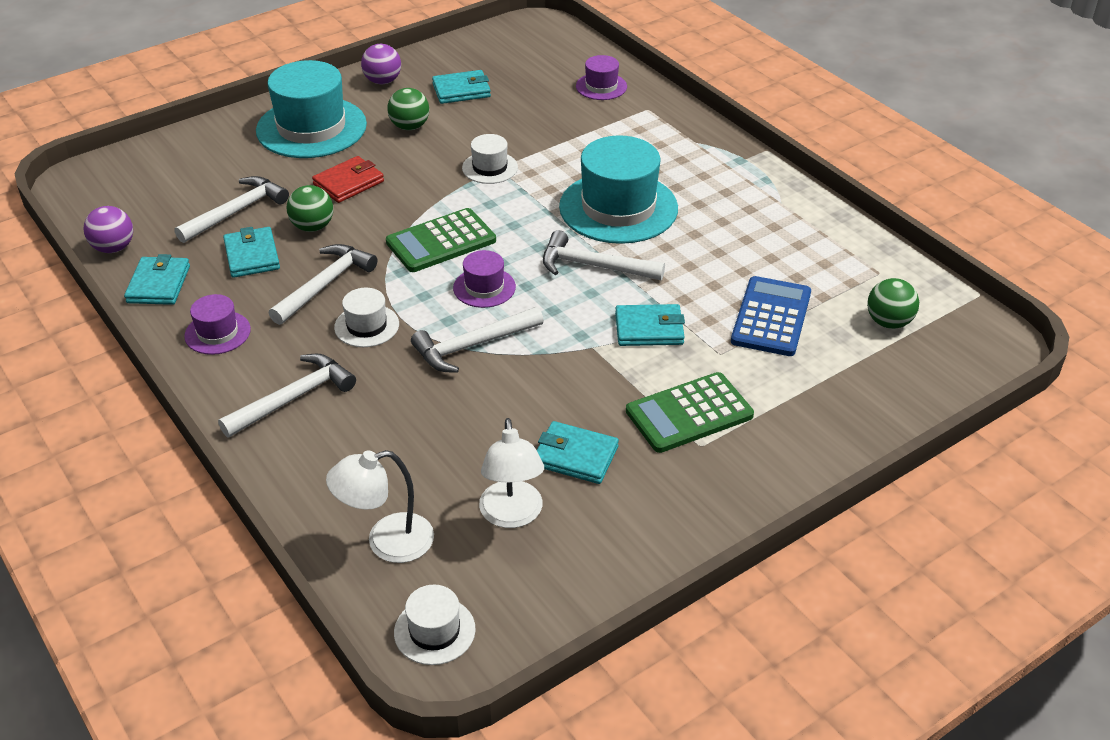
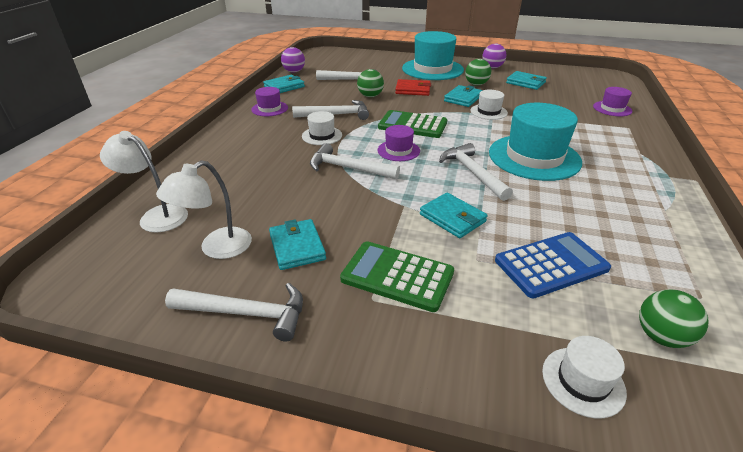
camera: 50 degrees right, 5 degrees down
(252, 256) = (330, 94): turquoise wallet -> turquoise wallet (463, 98)
(293, 398) = (246, 142): white hammer -> white hammer (246, 313)
(434, 631) = (86, 268): white hat -> white hat (583, 381)

